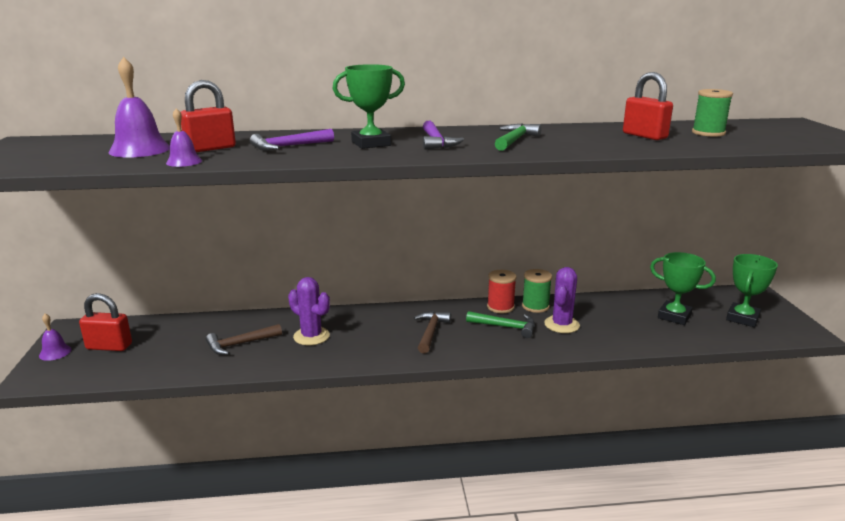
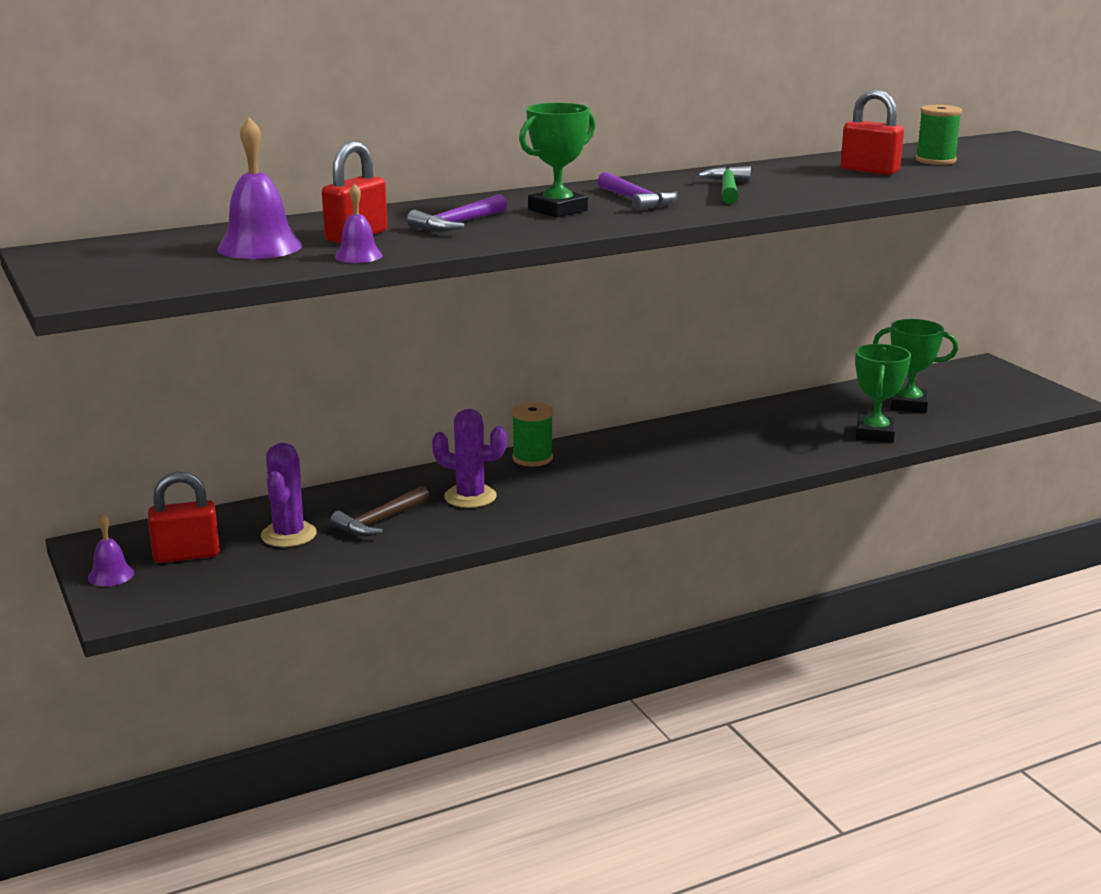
camera: 20 degrees left, 0 degrees up
(431, 332) = (626, 467): brown hammer -> none
(500, 307) = (690, 426): red spool -> none
(505, 327) = (715, 447): green hammer -> none
(535, 306) = (734, 418): green spool -> green spool (532, 458)
(561, 325) = (783, 434): purple cactus -> purple cactus (288, 535)
(742, 318) = (986, 396): green trophy -> green trophy (875, 434)

